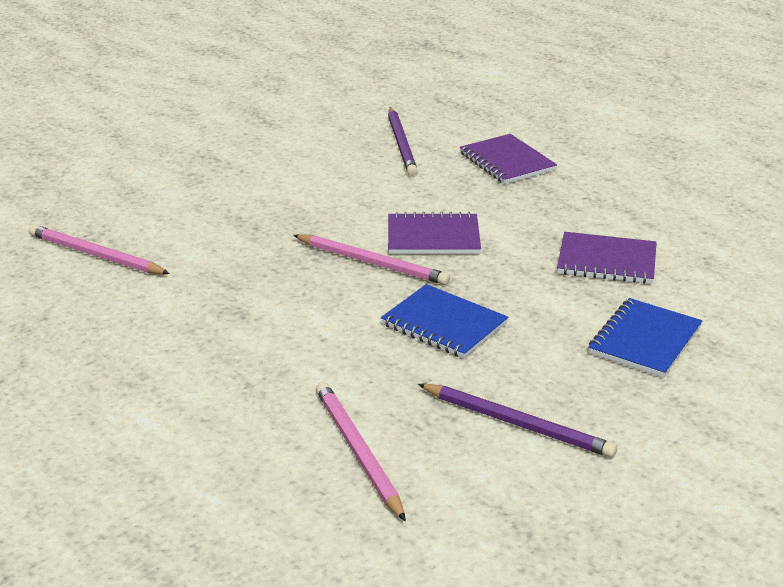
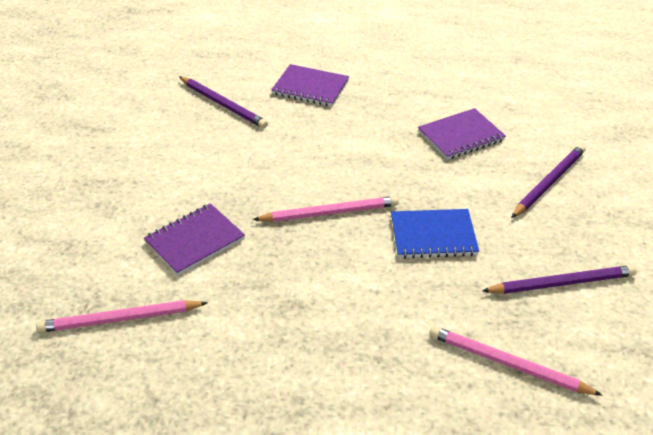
camera: 40 degrees left, 10 degrees up
(433, 237) = (341, 171): purple notebook -> purple notebook (195, 241)
(645, 340) = (549, 182): blue notebook -> purple pencil

